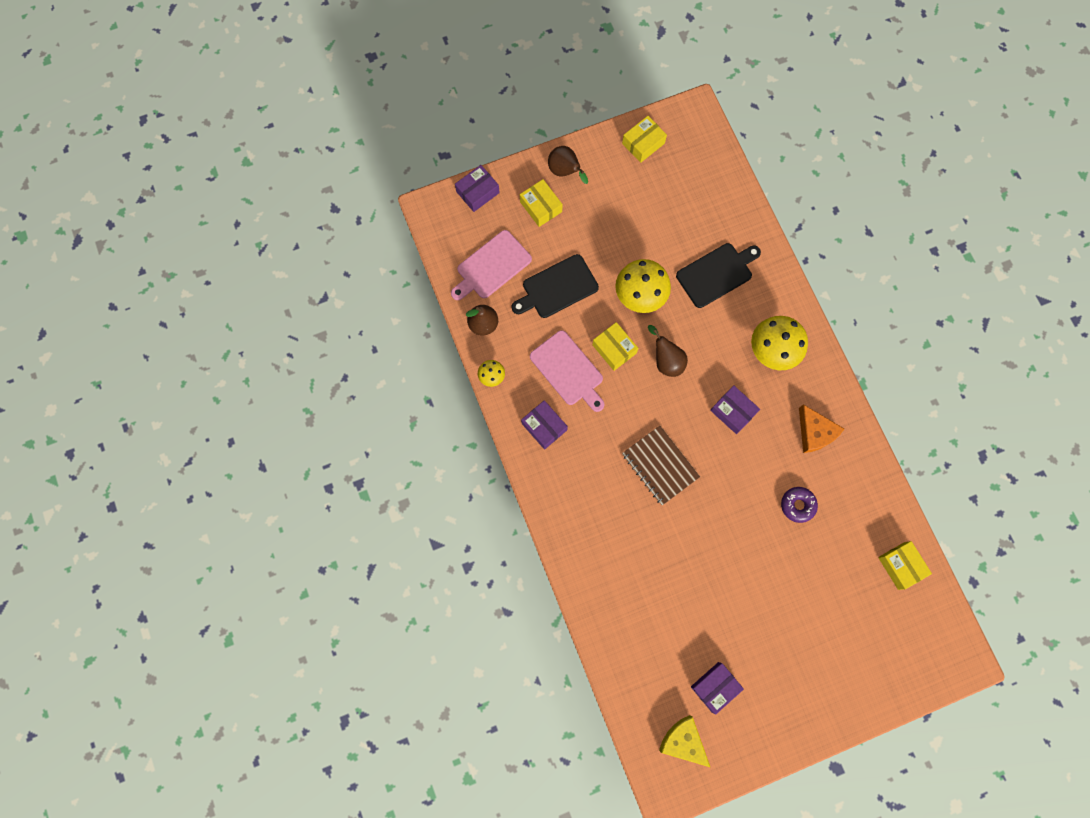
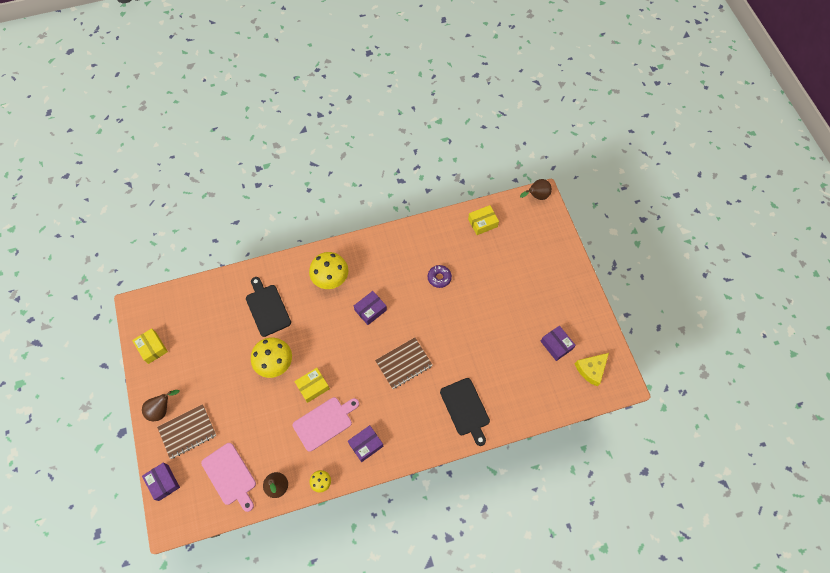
camera: 85 degrees left, 10 degrees down
(541, 207) = (187, 431): yellow box -> brown notebook
(557, 288) = (257, 425): black cutting board -> black cutting board (465, 409)
(666, 361) = (327, 350): brown pear -> brown pear (536, 196)
(814, 432) = (391, 260): orange cheese -> none

